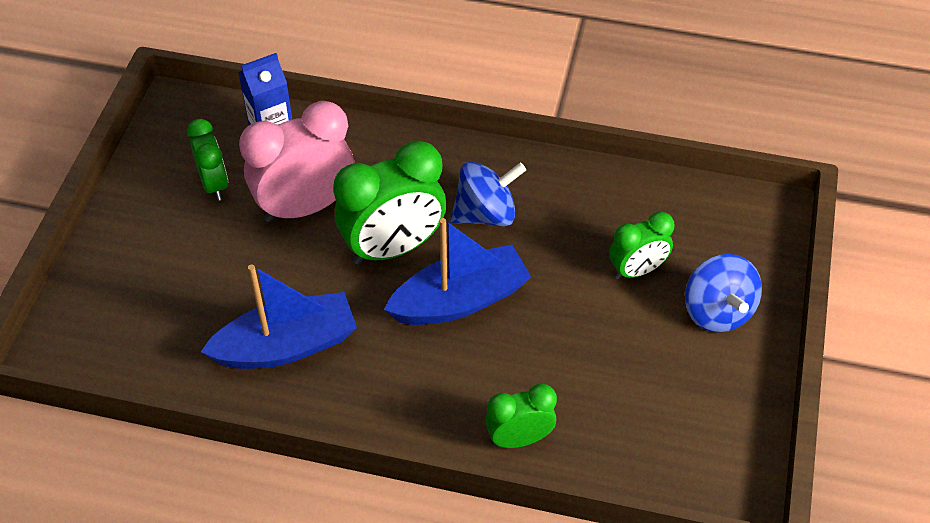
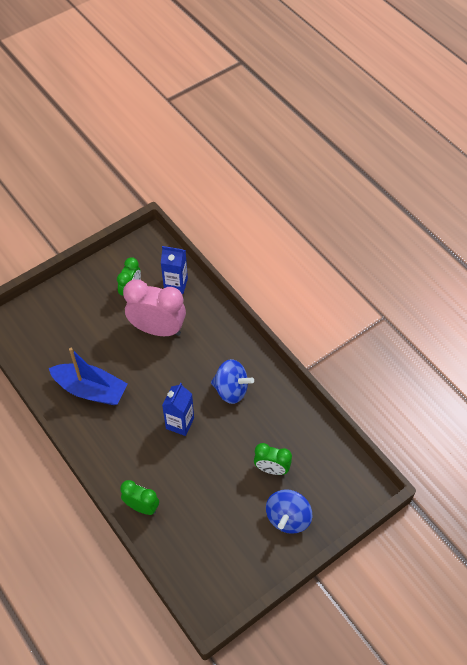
camera: 40 degrees right, 5 degrees up
(393, 248) = (175, 377): green clock -> none
(460, 300) = (180, 423): blue boat -> blue carton

